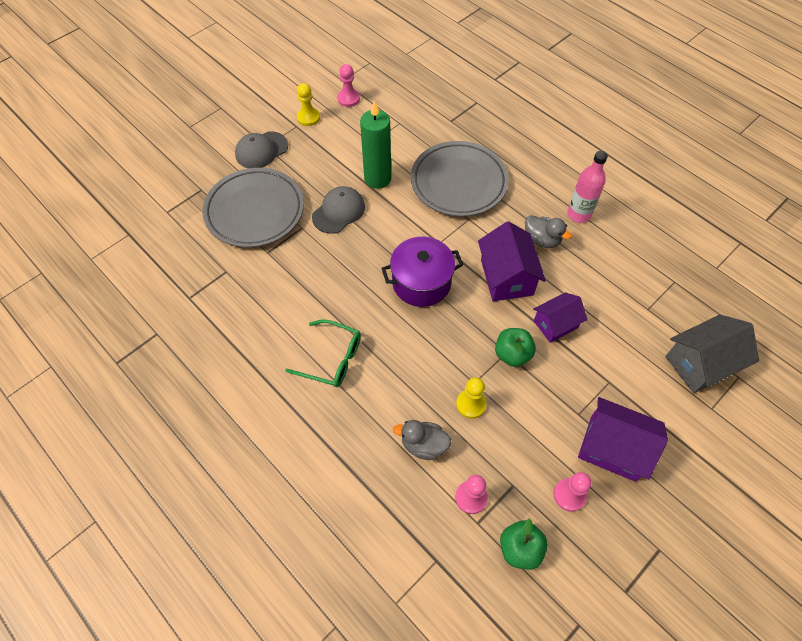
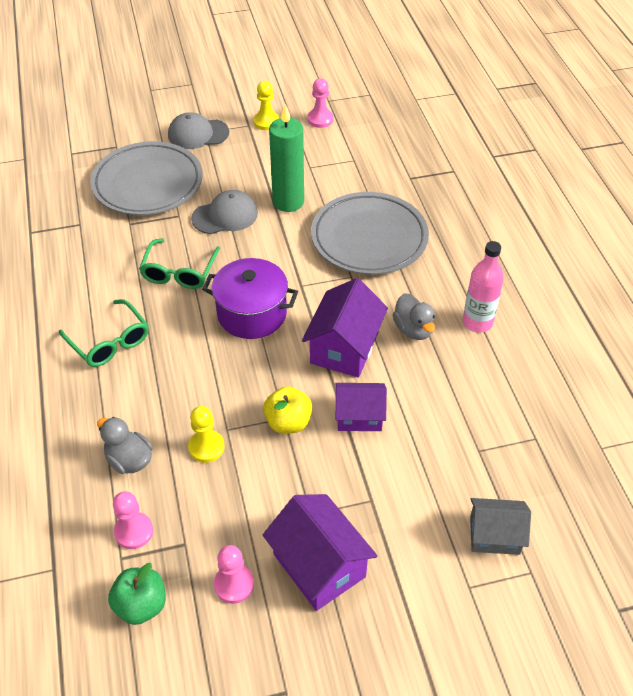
camera: 30 degrees right, 10 degrees down
(340, 274) = (179, 272): none -> green glasses
(512, 354) = (288, 422): green apple -> yellow apple
(700, 364) = (494, 535): grey house -> grey house, size x0.66

